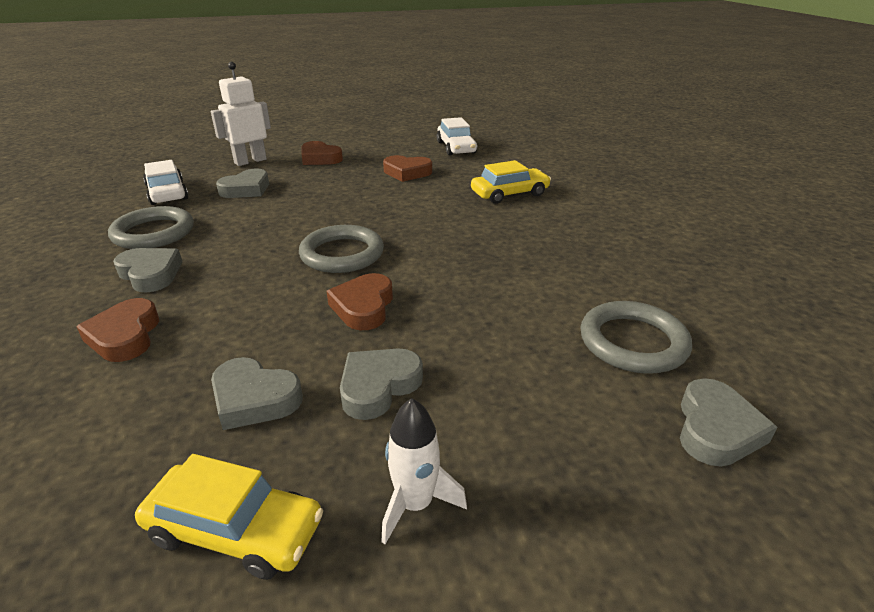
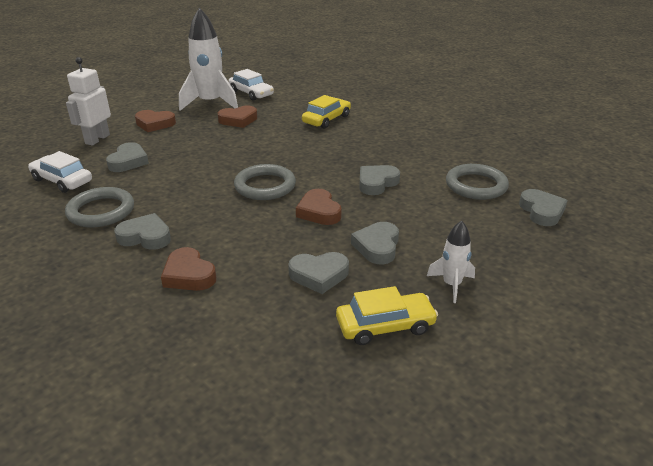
camera: 30 degrees left, 0 degrees up
(400, 149) = (210, 103): none -> white rocket
(483, 291) = (377, 183): none -> grey heart

